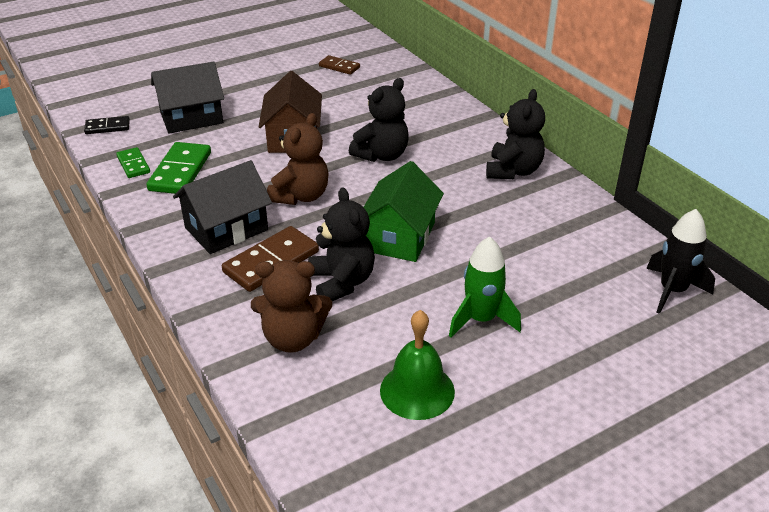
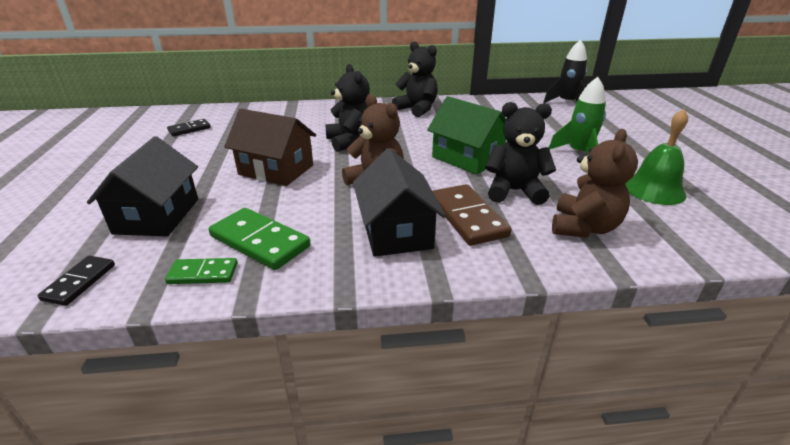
camera: 65 degrees left, 5 degrees down
(339, 67) = (189, 129): brown domino -> black domino

